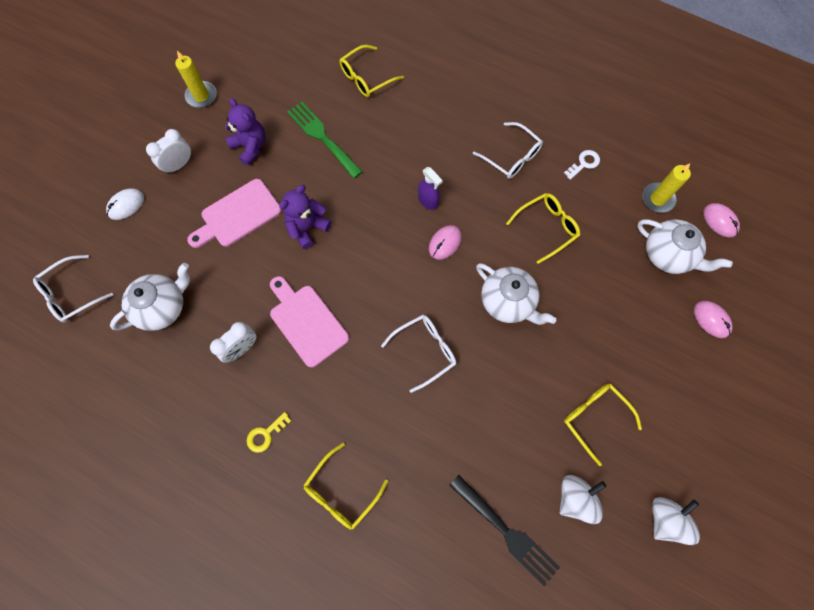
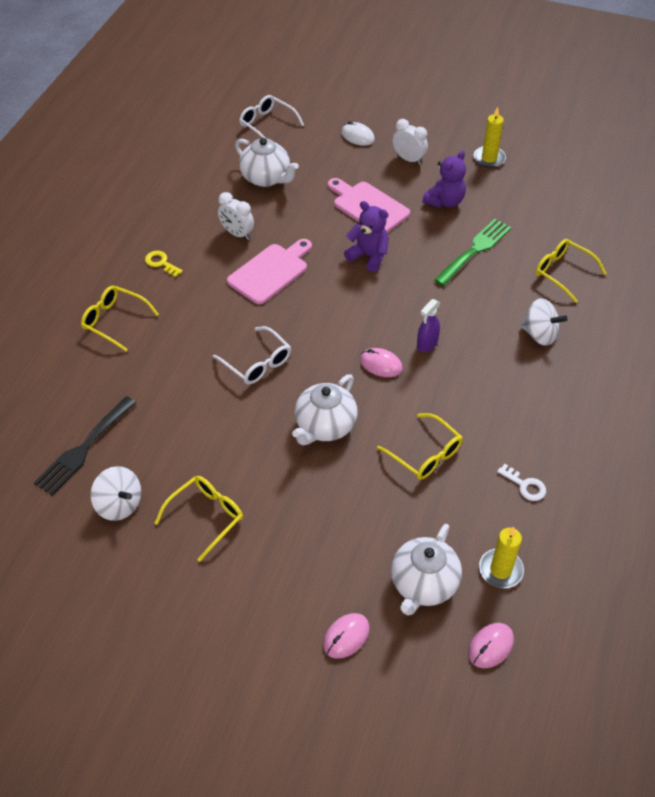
camera: 80 degrees right, 20 degrees down
(511, 157) = (508, 412): white glasses -> none
(665, 519) = (102, 591): white spinning top -> white spinning top (539, 334)

